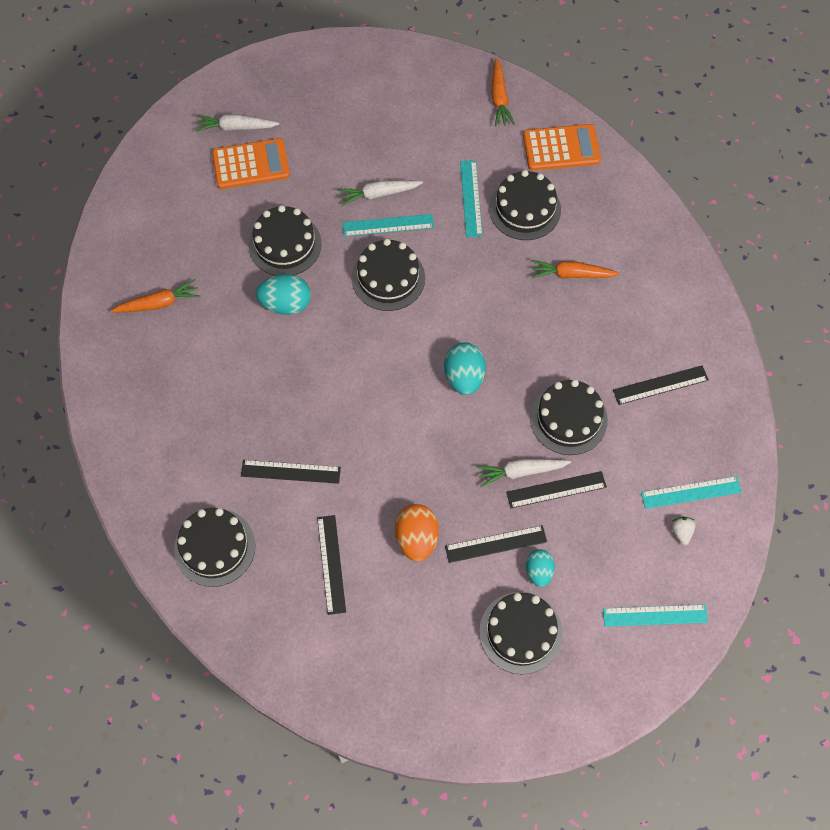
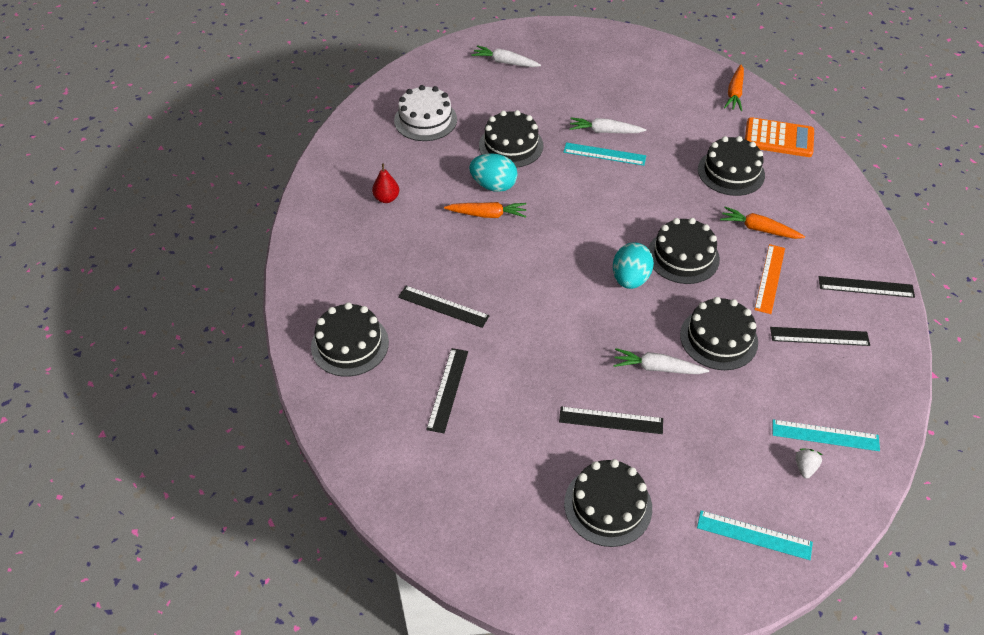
camera: 20 degrees right, 15 degrees down
(158, 303) = (388, 158): orange carrot -> orange carrot (487, 214)
(178, 237) = (425, 120): none -> white cake
(178, 357) = (386, 198): none -> red pear
(251, 164) = (506, 88): orange calculator -> none
(388, 278) = (590, 190): black cake -> black cake (683, 256)
(416, 539) = (536, 393): orange egg -> none
(471, 198) = (684, 153): turquoise ruler -> none
(538, 571) = (645, 457): turquoise egg -> none
(556, 489) = (687, 392): black ruler -> black ruler (866, 287)
(598, 332) = (770, 278): none -> orange ruler

